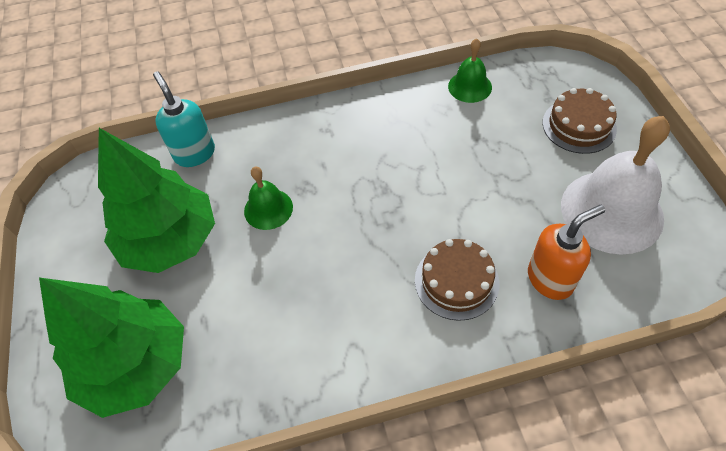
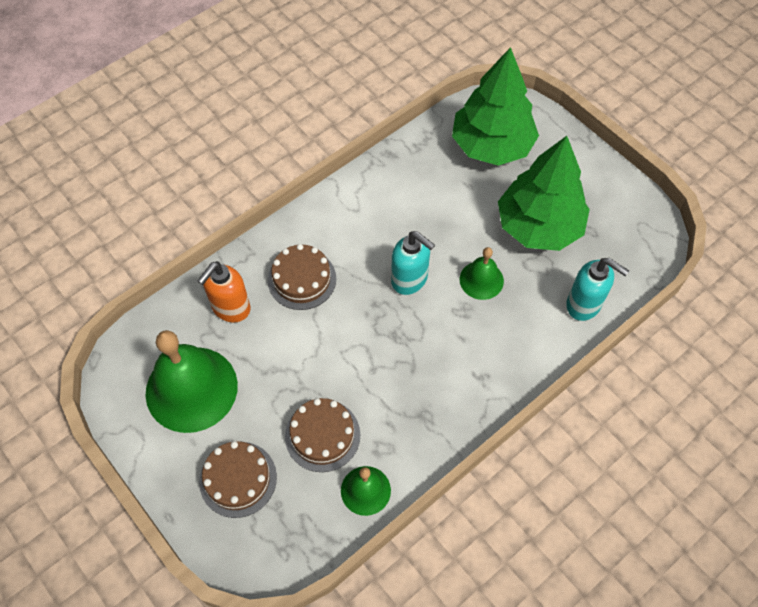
camera: 150 degrees right, 5 degrees up
(339, 236) = (410, 280): none -> turquoise soap dispenser
(491, 133) = (322, 435): none -> brown cake
(611, 211) = (191, 389): white bell -> green bell

